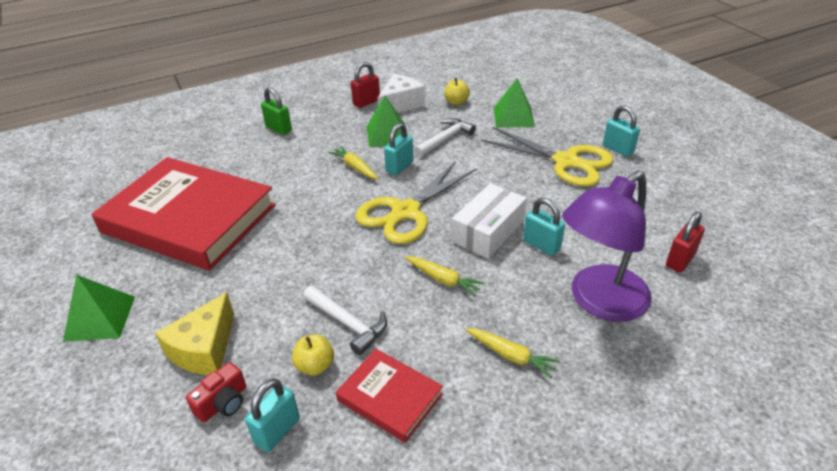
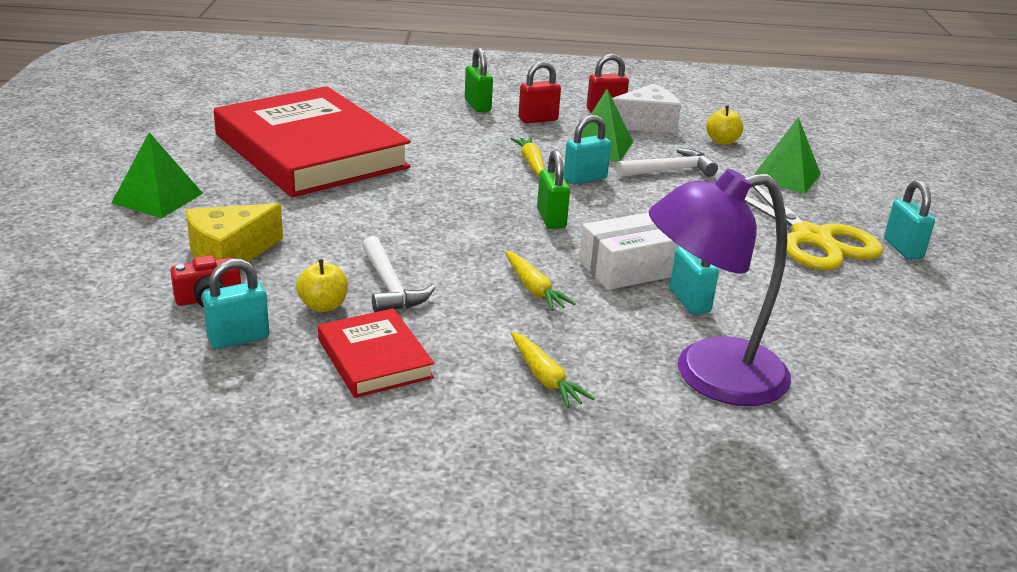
camera: 25 degrees right, 10 degrees down
(406, 212) = (551, 219): yellow scissors -> green padlock
(680, 260) = (868, 378): red padlock -> red padlock (538, 119)

